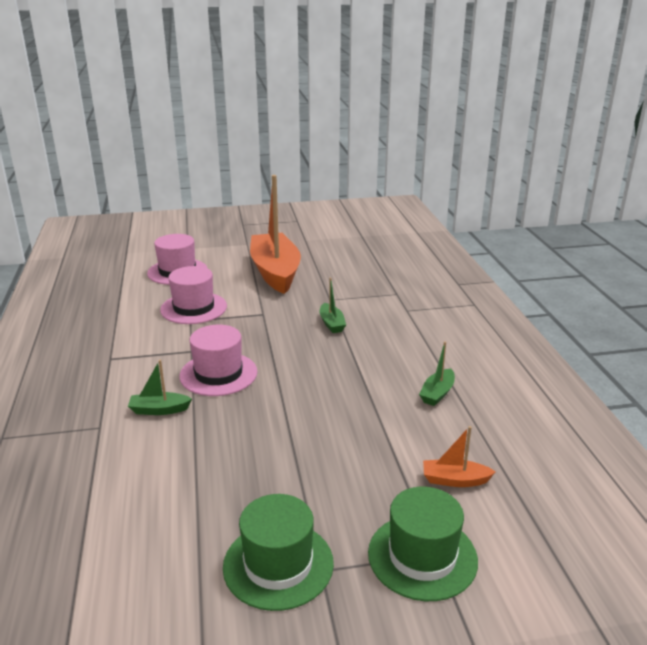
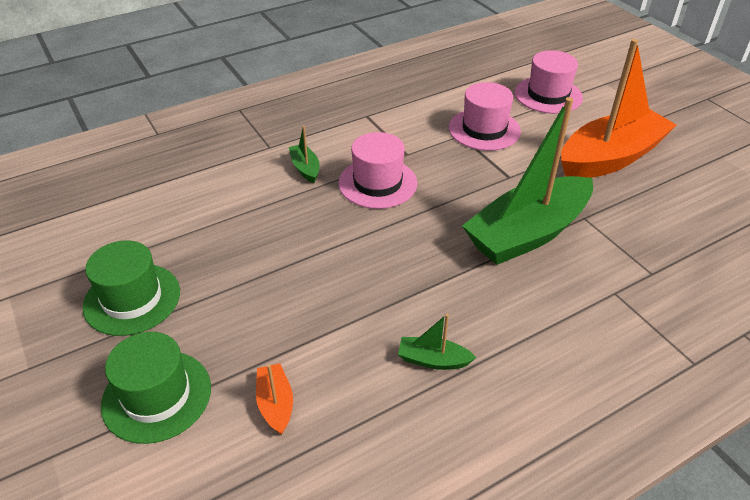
camera: 70 degrees right, 15 degrees up
(331, 324) = (527, 233): green boat -> green boat, size x2.46

